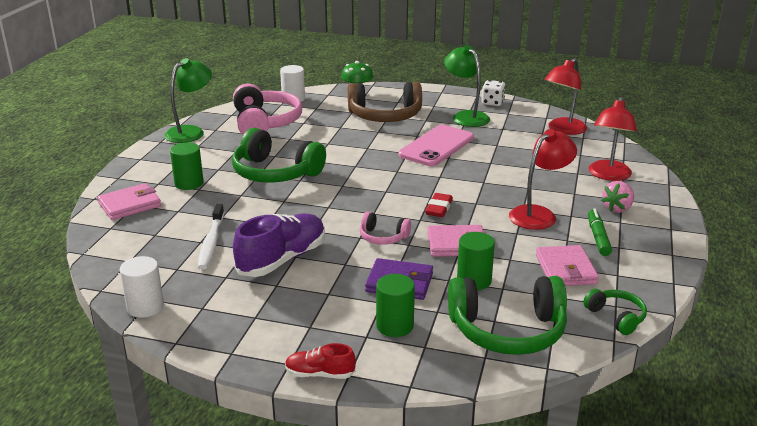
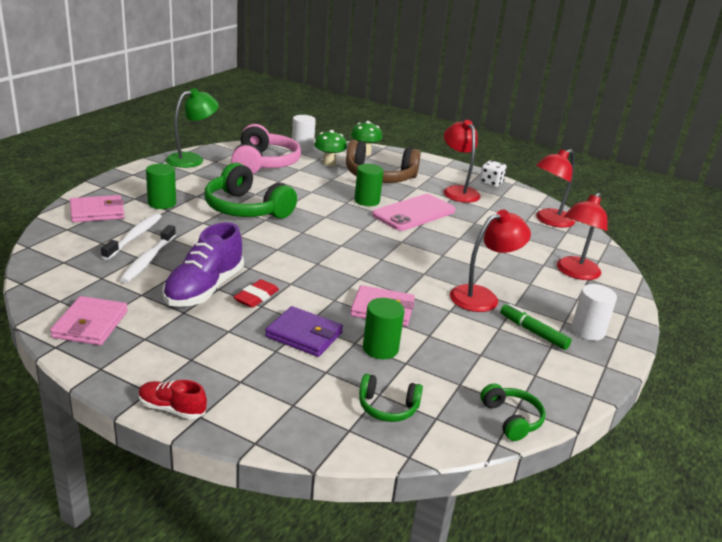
camera: 10 degrees right, 0 degrees up
(145, 307) = (50, 307): white cylinder -> white cylinder (588, 331)
(183, 222) = (134, 237): none -> white toothbrush
(282, 259) = (204, 289): purple shoe -> purple shoe turned 150 degrees clockwise
(329, 111) = (329, 163): none -> green mushroom
(383, 237) = (313, 288): pink headphones -> none
(395, 326) = (274, 377): green cylinder -> green cylinder (367, 201)
(439, 208) = (384, 271): red eraser -> red eraser (256, 297)
(466, 116) = (458, 191): green lamp -> red lamp
(507, 330) = (387, 407): green headphones -> green headphones, size x0.50
(566, 269) = (482, 357): pink wallet -> pink wallet (90, 324)
(598, 237) = (533, 332): green marker -> green marker turned 60 degrees counterclockwise
(617, 208) = (568, 307): pink strawberry -> none

